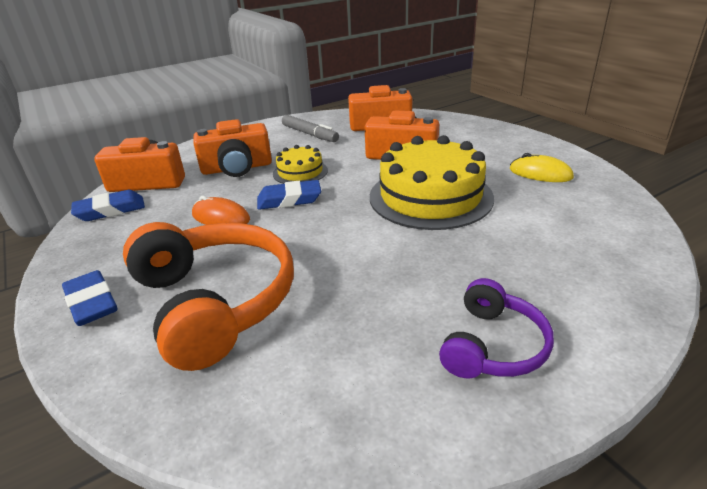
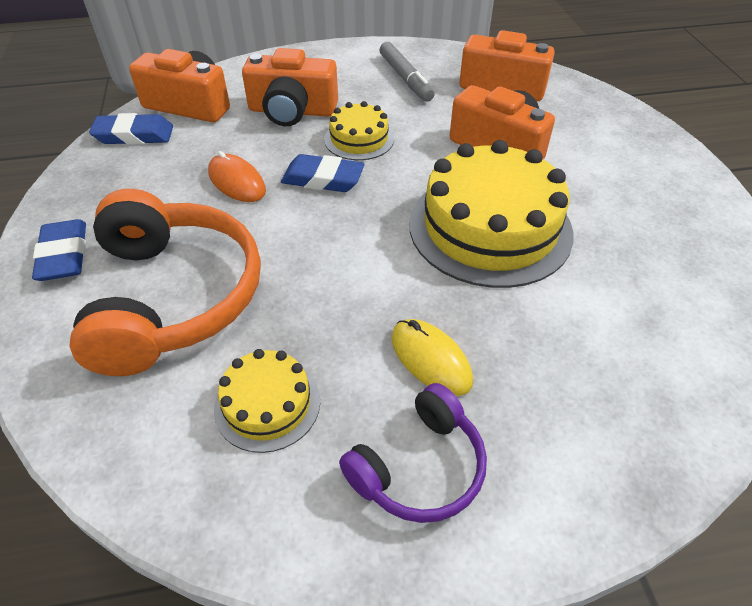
camera: 20 degrees right, 15 degrees up
(346, 346) = (267, 404): none -> yellow cake
(540, 173) = (662, 235): yellow mouse -> yellow mouse (430, 359)

